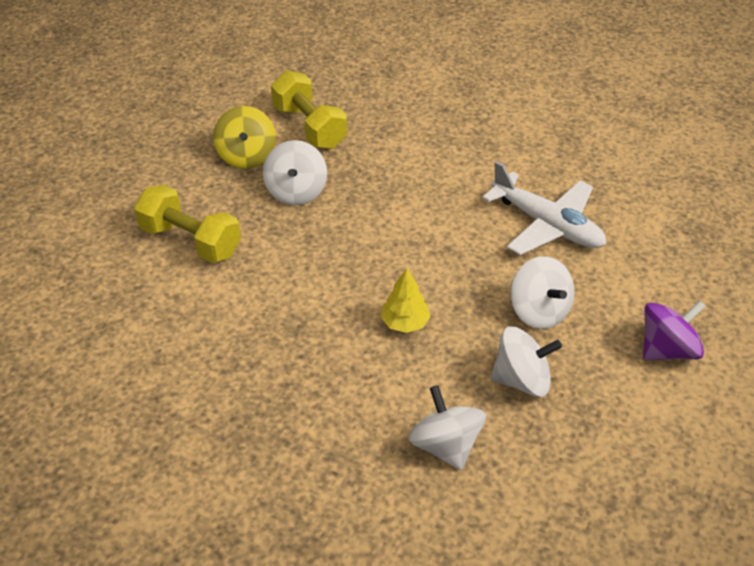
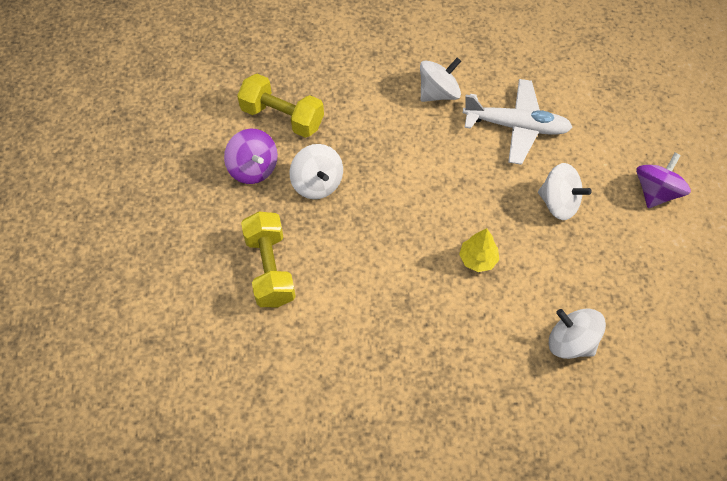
camera: 30 degrees left, 15 degrees up
(190, 241) = (270, 269): yellow dumbbell -> yellow dumbbell turned 75 degrees clockwise
(247, 156) = (253, 168): yellow spinning top -> purple spinning top
(522, 380) = (584, 264): white spinning top -> white spinning top (438, 93)

